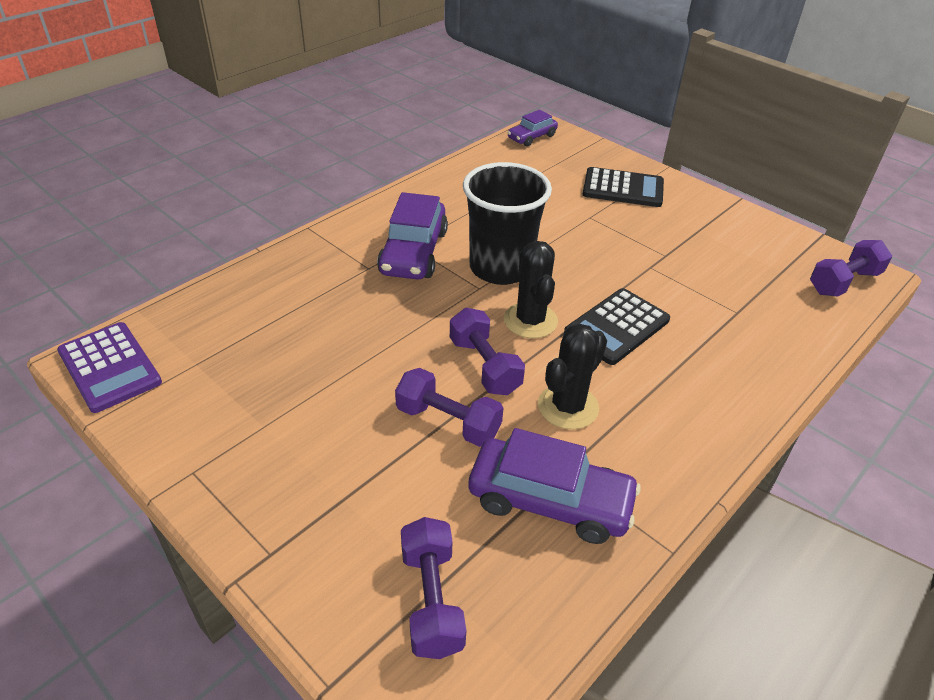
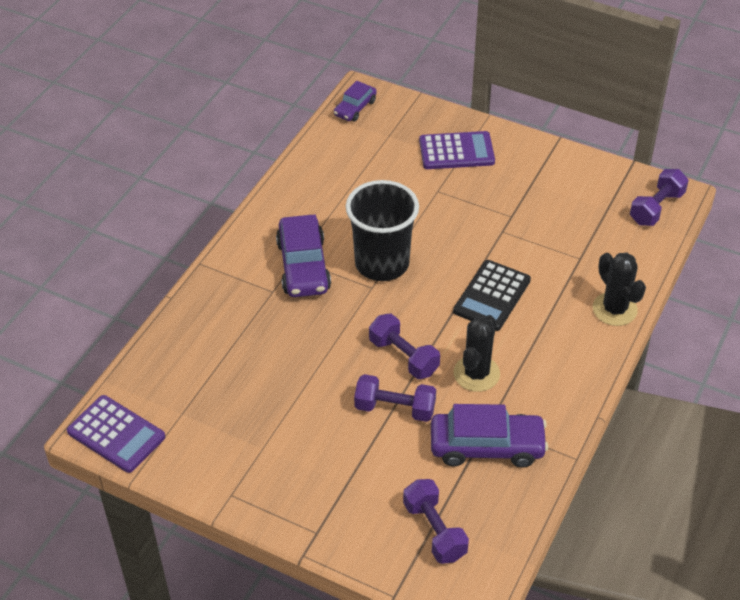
camera: 15 degrees left, 5 degrees up
(530, 320) = (424, 307): black cactus -> black cactus (614, 309)
(623, 188) = (456, 151): black calculator -> purple calculator

